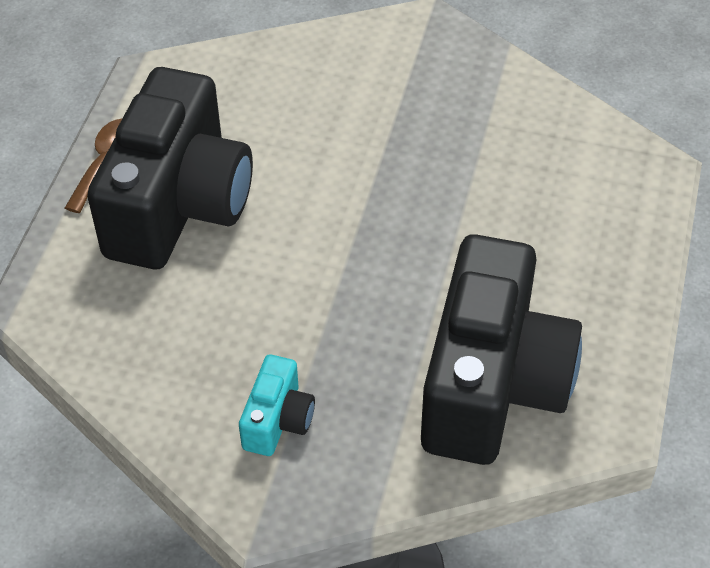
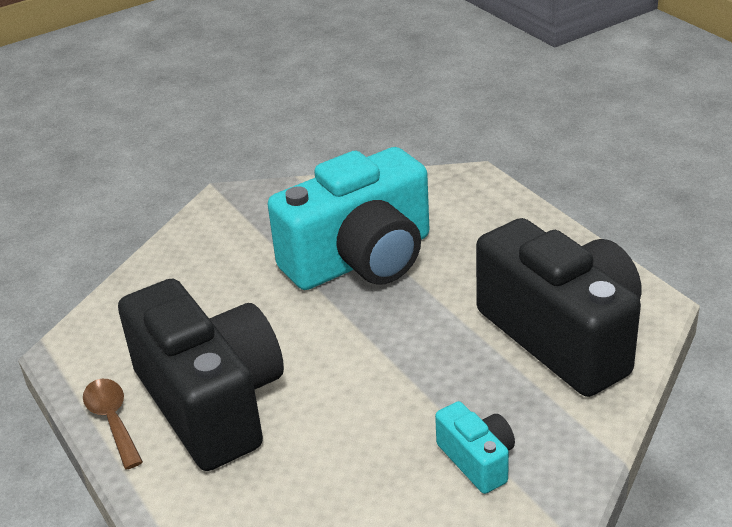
camera: 45 degrees left, 15 degrees down
(445, 172) = (361, 259): none -> turquoise camera

